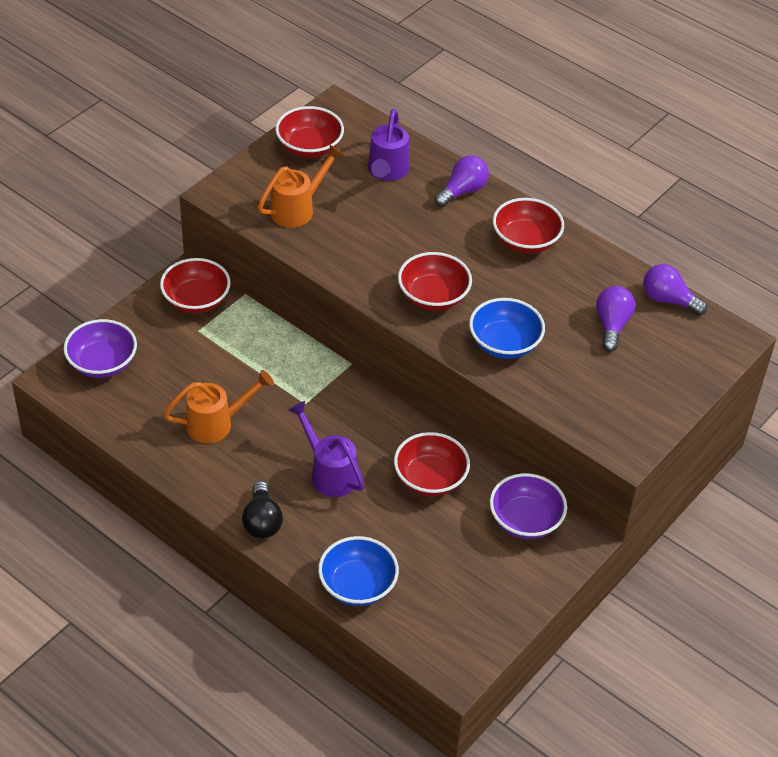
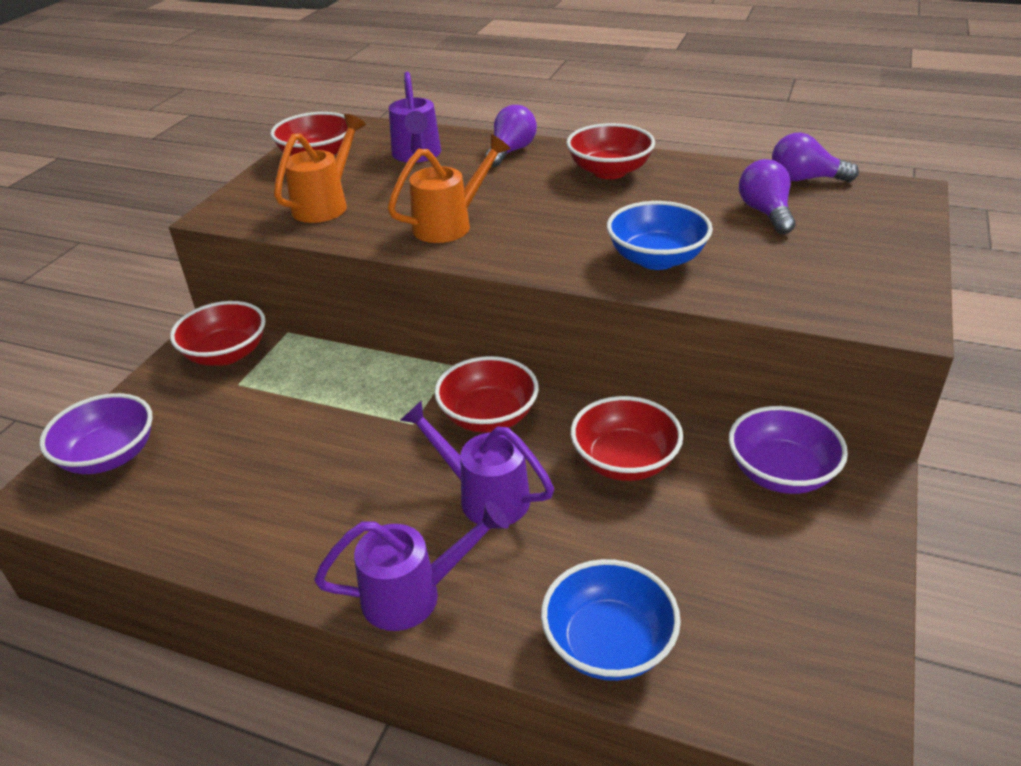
camera: 15 degrees left, 10 degrees down
(217, 423) = (299, 482): orange watering can -> orange watering can (451, 224)
(262, 521) = (415, 594): black light bulb -> purple watering can
(433, 297) = (537, 239): red bowl -> red bowl (488, 416)

